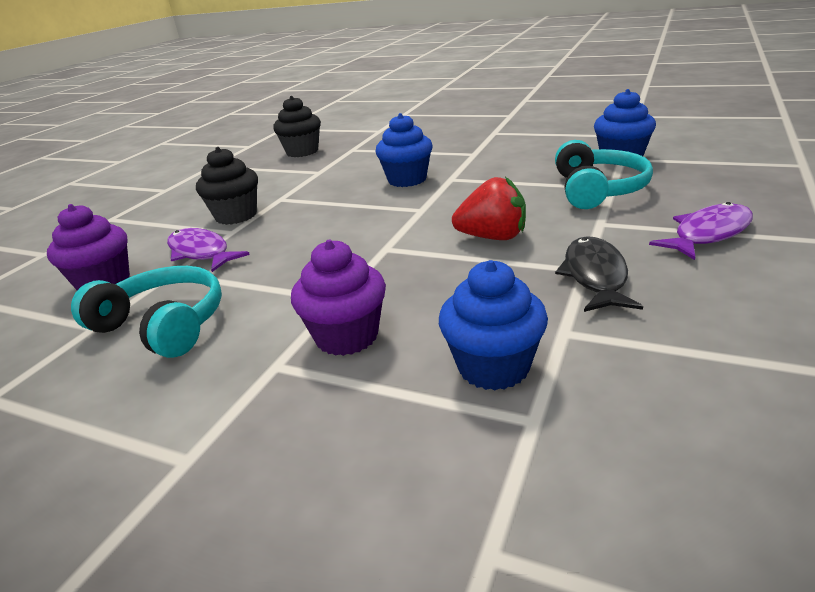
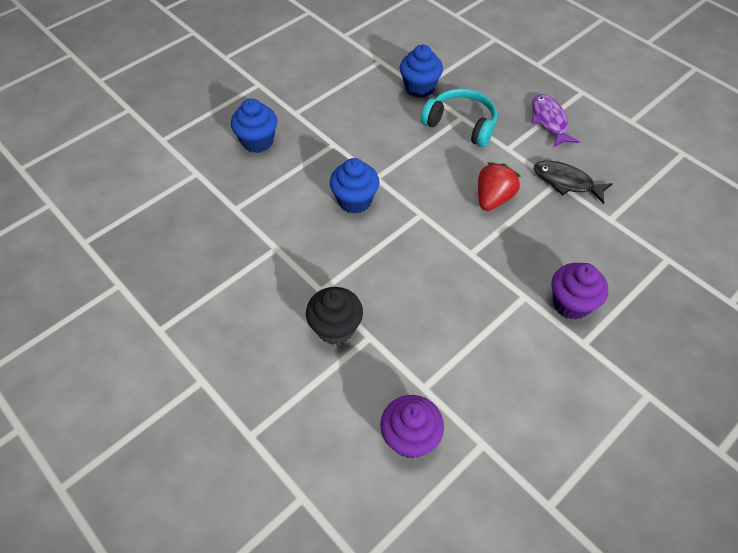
camera: 70 degrees left, 25 degrees up
(163, 325) = (506, 398): turquoise headphones -> none
(201, 253) = (398, 363): purple fish -> none
(302, 152) = (199, 245): black cupcake -> none
(493, 367) = (626, 255): blue cupcake -> blue cupcake (257, 141)

